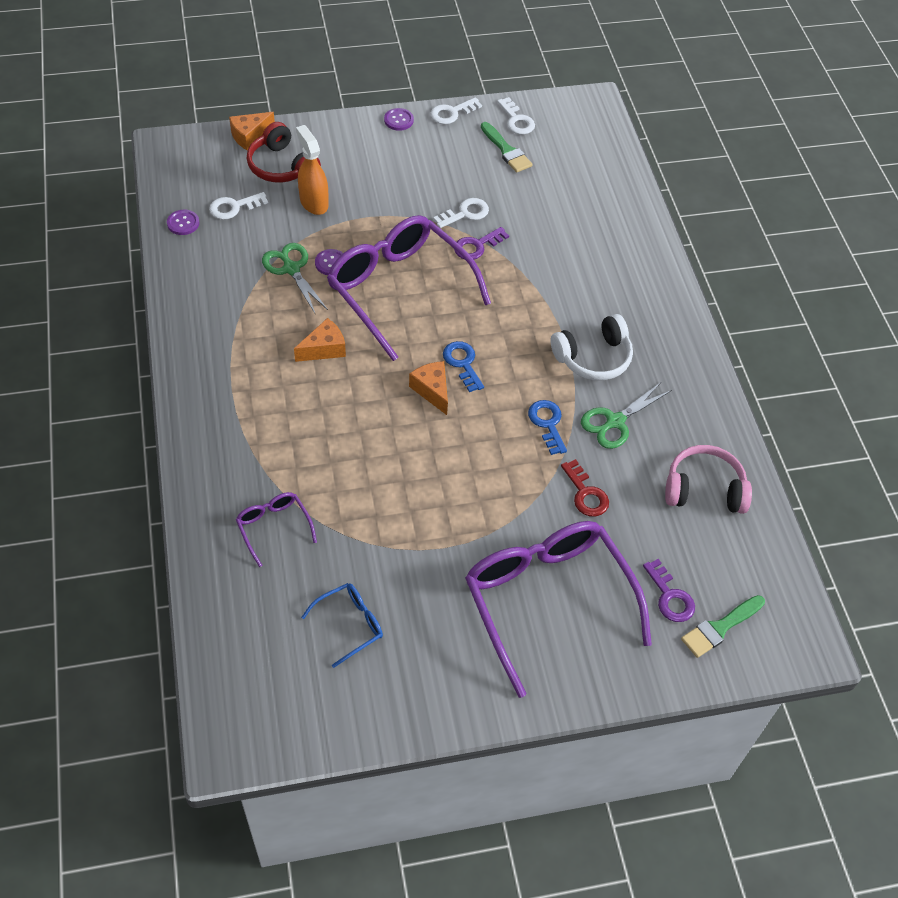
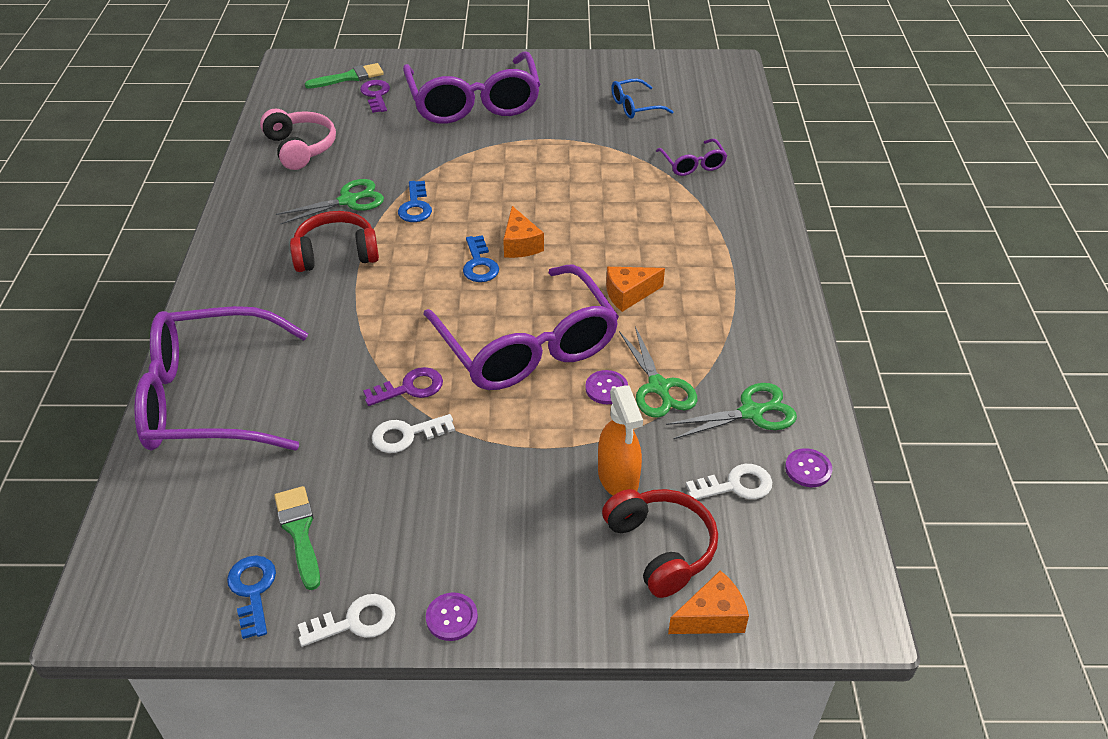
camera: 165 degrees left, 10 degrees down
(221, 258) = (751, 412): none -> green scissors
(516, 120) = (253, 590): white key -> blue key
(586, 494) = (407, 156): red key -> none
(593, 357) = (336, 254): white headphones -> red headphones
(615, 221) = (209, 398): none -> purple glasses
(704, 489) = (300, 148): pink headphones -> pink headphones turned 135 degrees counterclockwise

